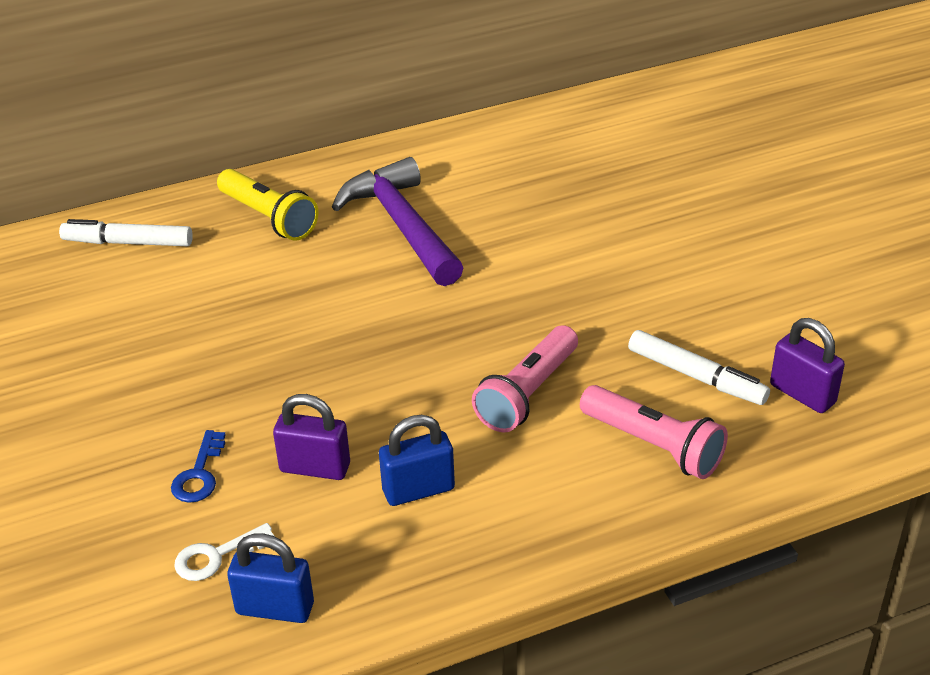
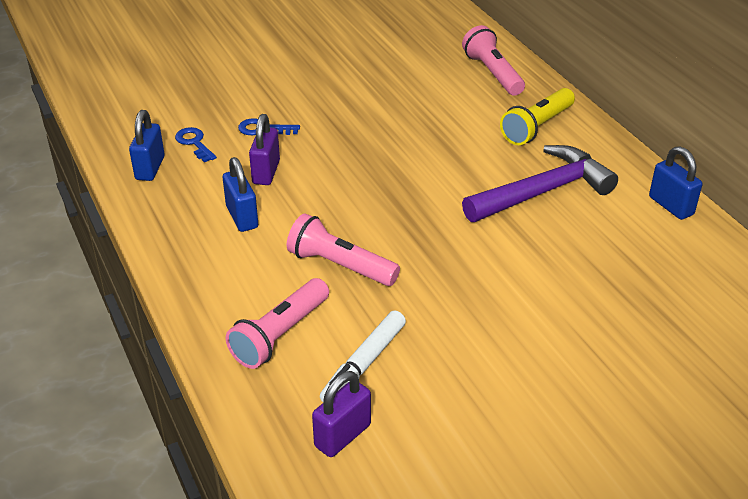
camera: 85 degrees right, 0 degrees up
(128, 242) = (492, 73): white marker -> pink flashlight
(217, 556) = (194, 143): white key -> blue key
(441, 145) = (671, 206): none -> blue padlock

